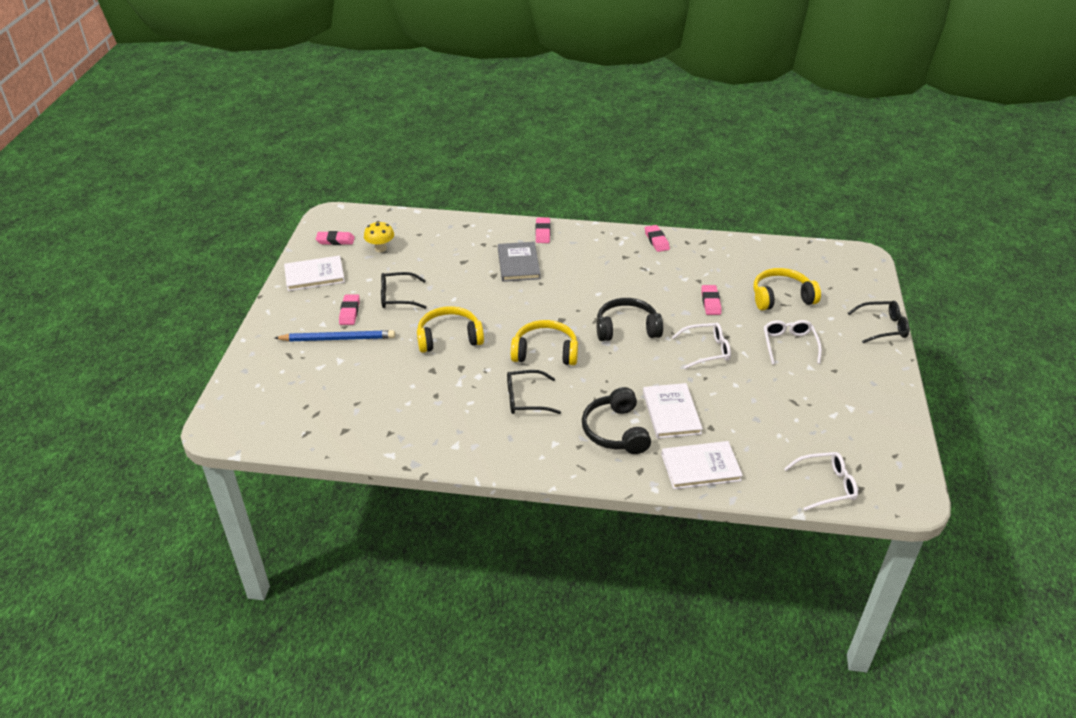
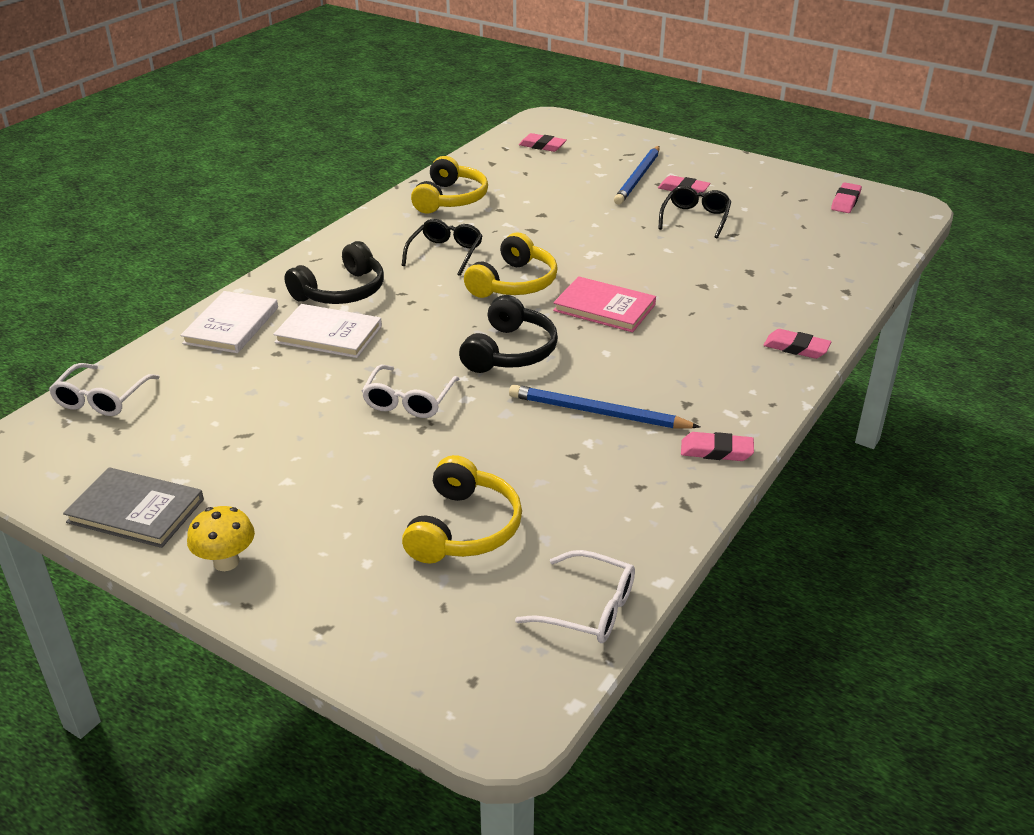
camera: 115 degrees right, 5 degrees down
(314, 275) = (771, 181): white book -> none
(380, 248) = (812, 225): yellow mushroom -> yellow mushroom (226, 562)
(449, 338) = (590, 233): yellow headphones -> yellow headphones (450, 199)
(518, 264) = (720, 309): grey book -> grey book (136, 511)
(549, 306) = (604, 307): none -> pink book
(616, 431) = (341, 291): black headphones -> black headphones turned 120 degrees clockwise
(658, 282) = (598, 413): none -> blue pencil
(710, 302) = (510, 445): pink eraser -> pink eraser (542, 146)
(789, 345) = (349, 482): white glasses -> white glasses (588, 608)
(882, 327) = (289, 617): black glasses -> none

